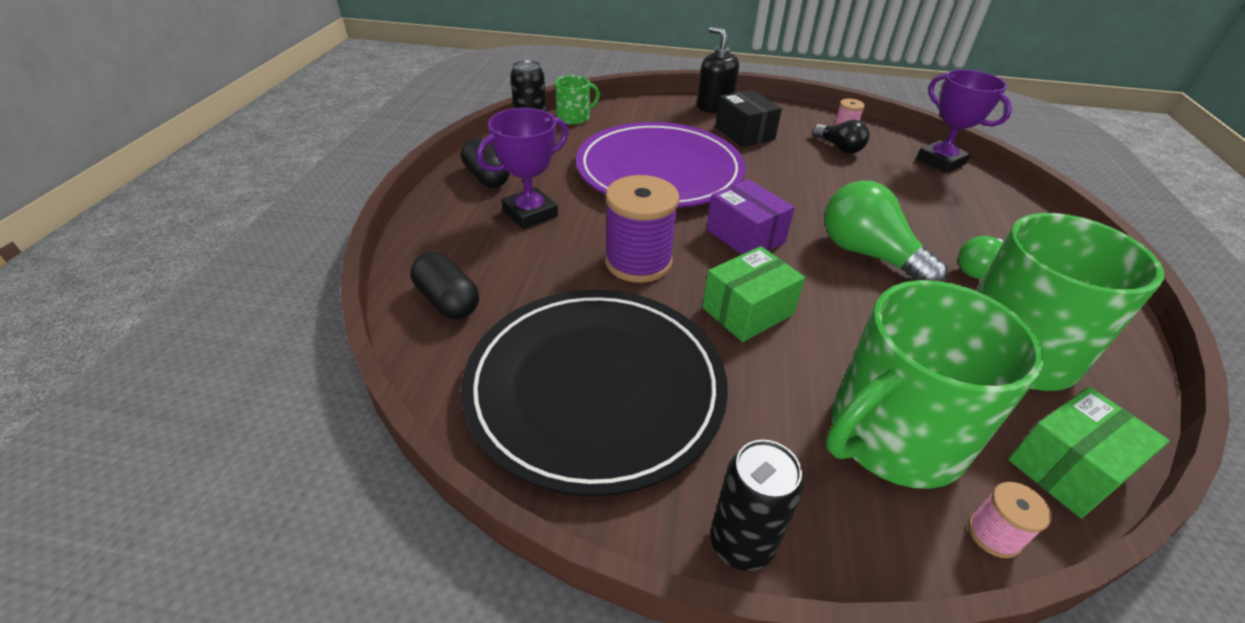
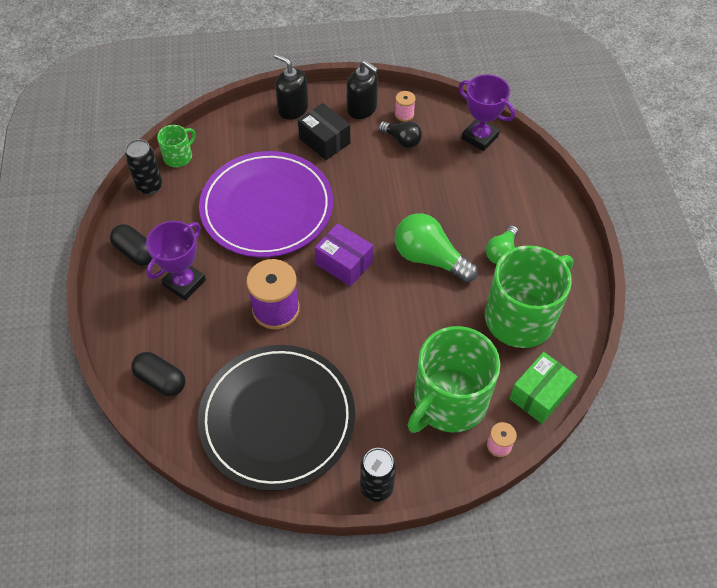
camera: 15 degrees left, 15 degrees up
(747, 311) = (356, 333): green box -> none
(794, 118) = (362, 108): none -> black soap dispenser

